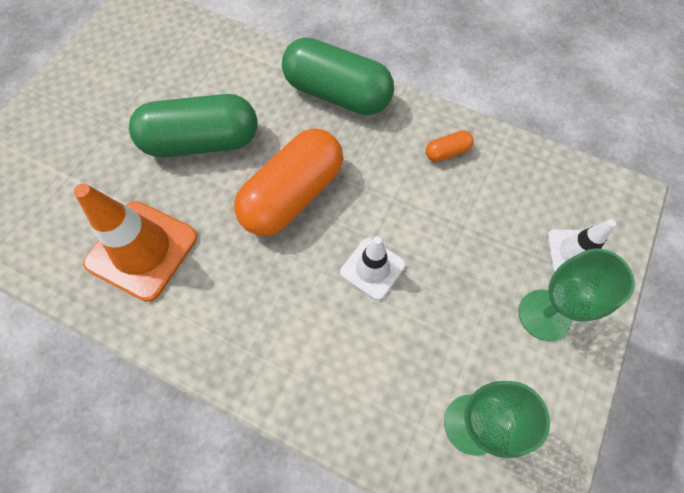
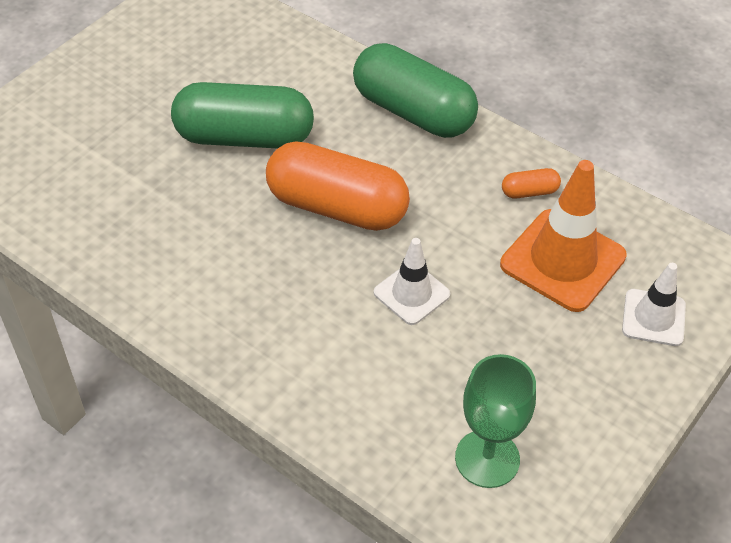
camera: 10 degrees right, 15 degrees down
(142, 250) = (157, 233): orange traffic cone -> orange traffic cone (562, 260)
(292, 195) = (337, 207): orange capsule -> orange capsule turned 60 degrees clockwise
(544, 315) = (599, 371): green goblet -> none

